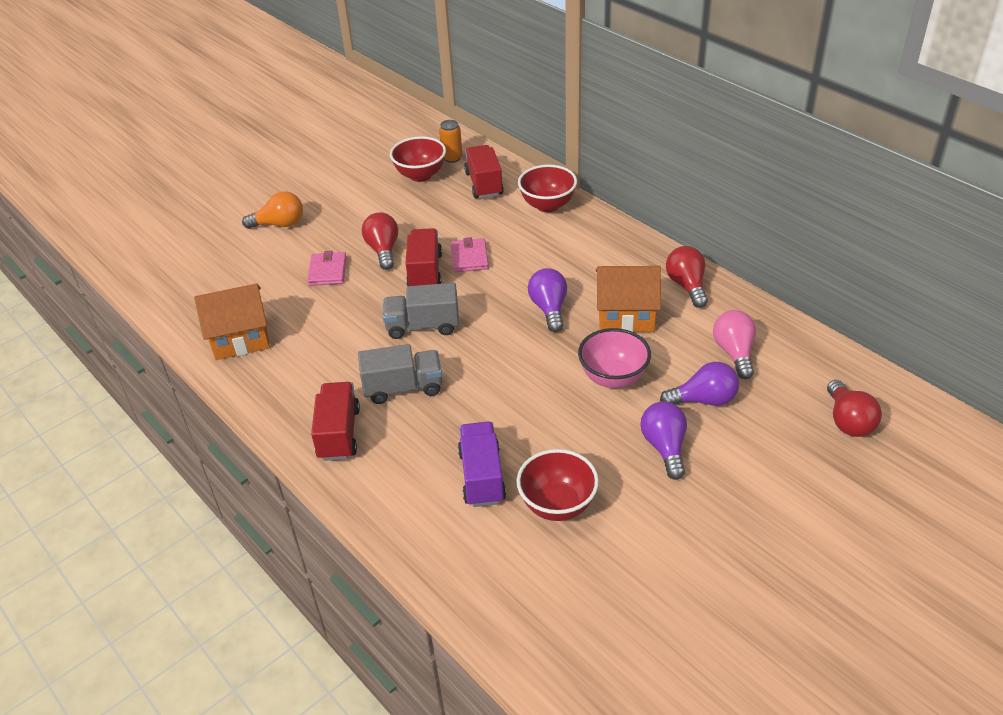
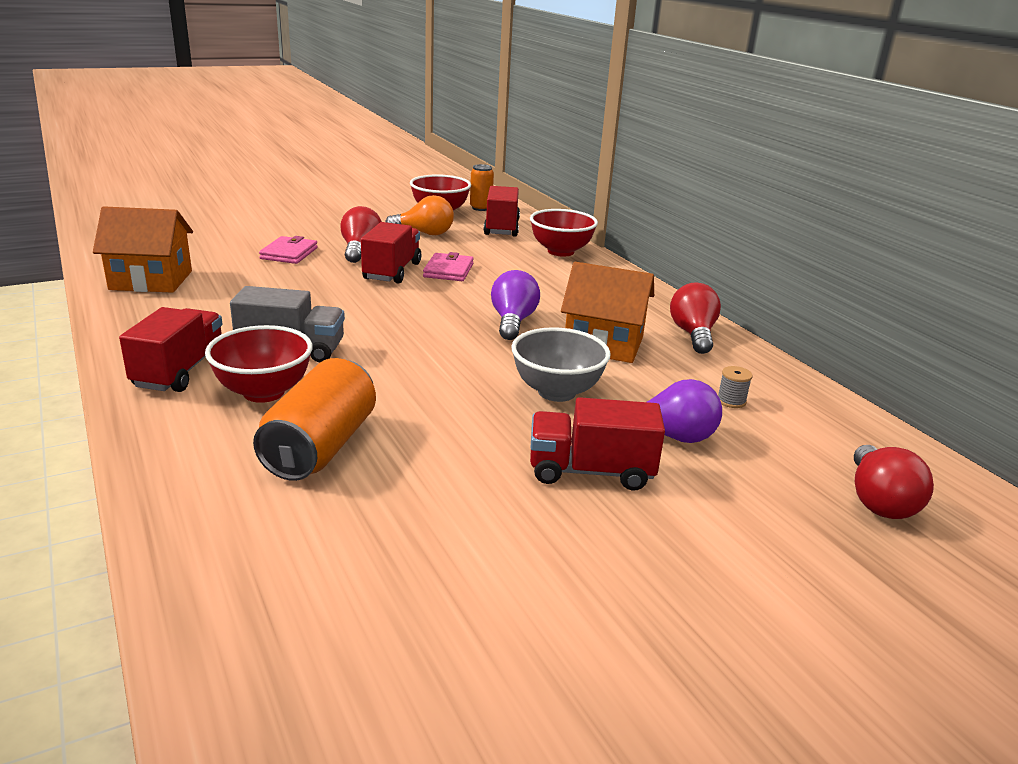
camera: 10 degrees right, 15 degrees down
(280, 224) = (271, 218): orange light bulb -> orange light bulb (424, 233)
(423, 326) = (356, 308): grey truck -> none
(481, 476) = (320, 447): purple truck -> orange can
(557, 505) = (401, 499): red bowl -> red bowl (264, 392)
(613, 378) = (556, 392): pink bowl -> grey bowl
(664, 447) = (590, 471): purple light bulb -> red truck
(734, 353) = (731, 401): pink light bulb -> grey spool

